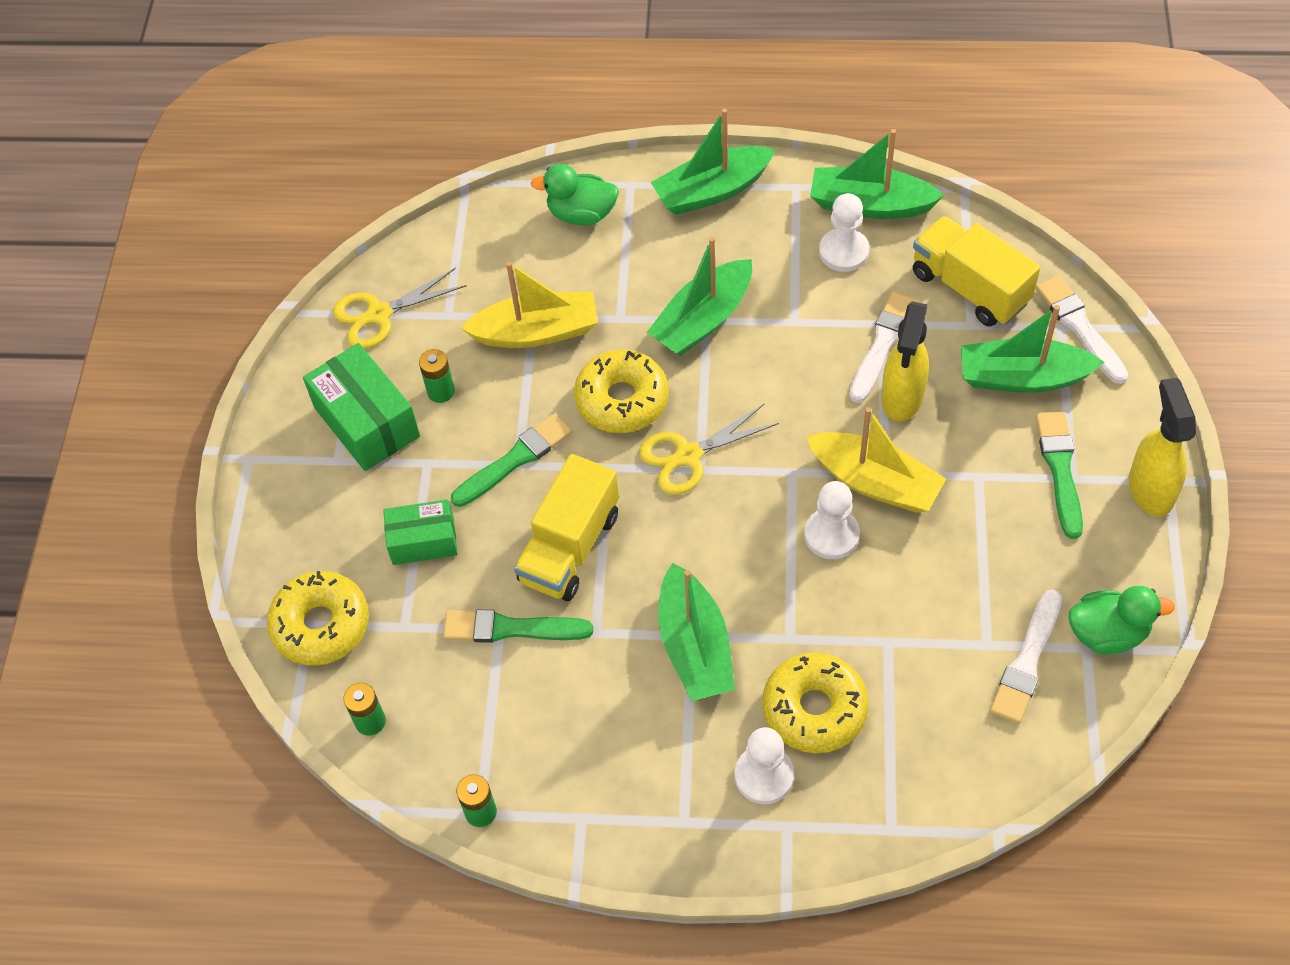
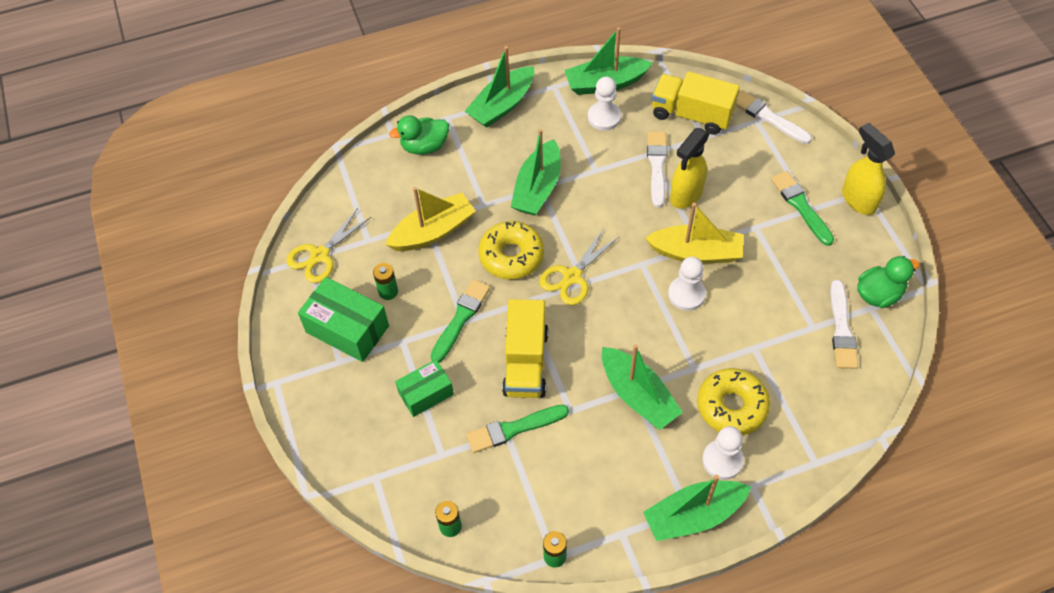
camera: 25 degrees left, 0 degrees up
(321, 625) = (384, 475): yellow donut -> none
(902, 398) = (686, 195): yellow spray bottle -> yellow spray bottle turned 45 degrees clockwise
(1022, 377) = (751, 158): green boat -> green boat (693, 515)

